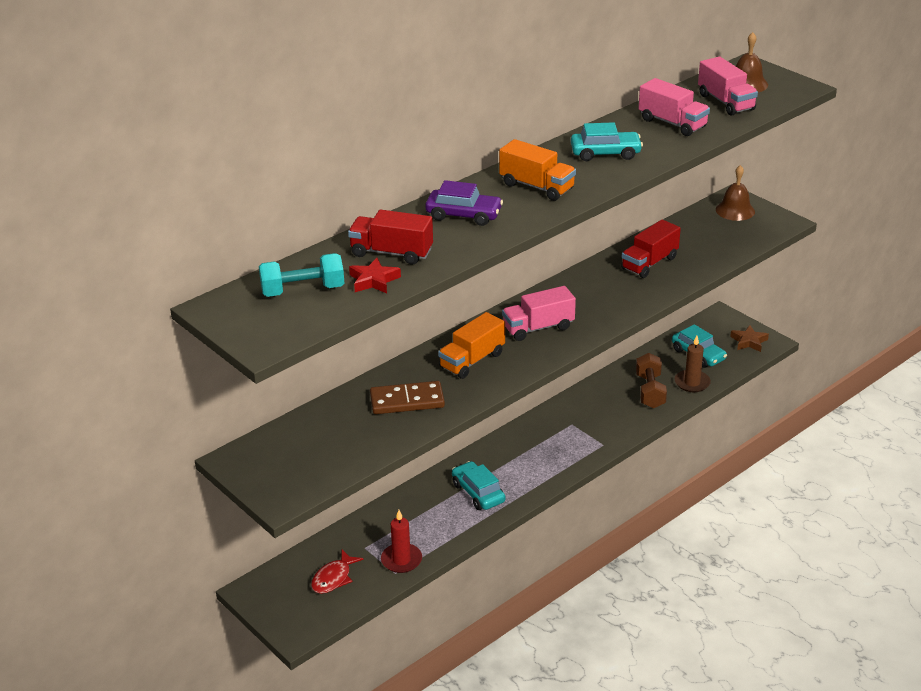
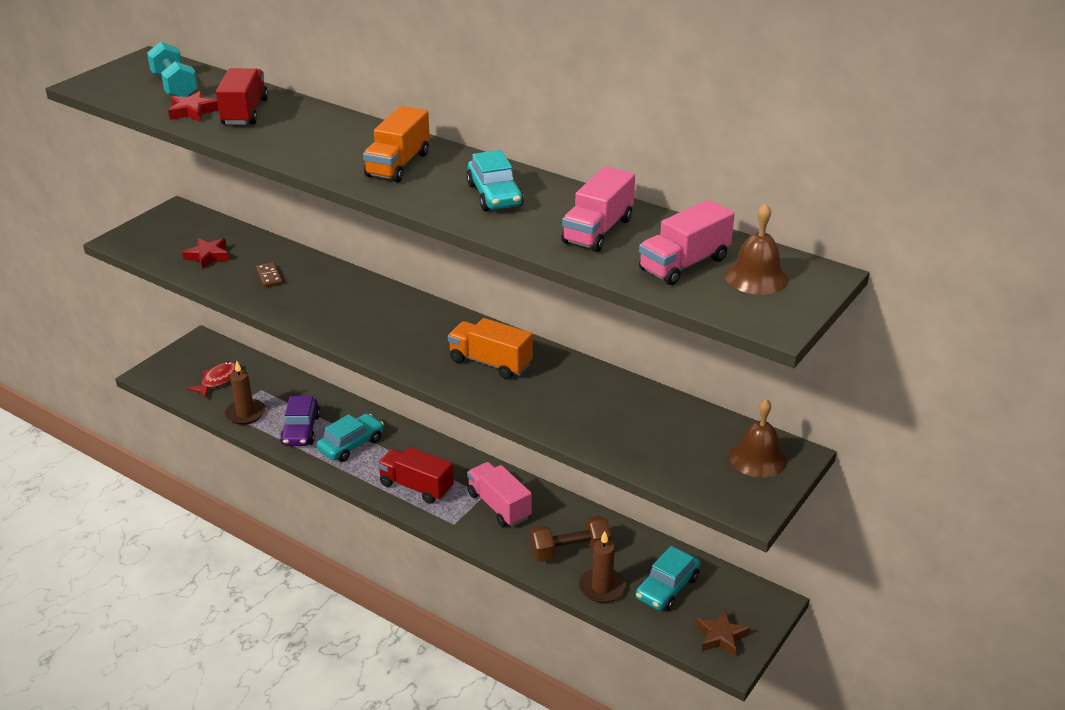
camera: 75 degrees right, 0 degrees up
(333, 578) = (218, 380): red fish -> red fish turned 105 degrees clockwise
(347, 438) = (208, 256): none -> red star
(401, 560) = (245, 413): red candle -> brown candle
(407, 401) = (269, 276): brown domino -> brown domino, size x0.53
(464, 215) = (325, 135): purple car -> purple car (301, 430)
(472, 360) = (344, 302): orange truck -> orange truck (490, 363)
(538, 328) = (415, 334): pink truck -> pink truck (499, 506)
(649, 263) = (583, 397): red truck -> red truck (416, 487)

